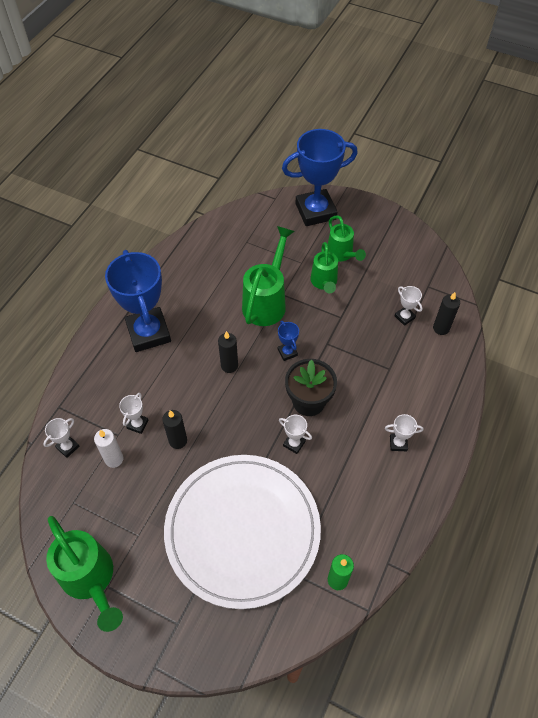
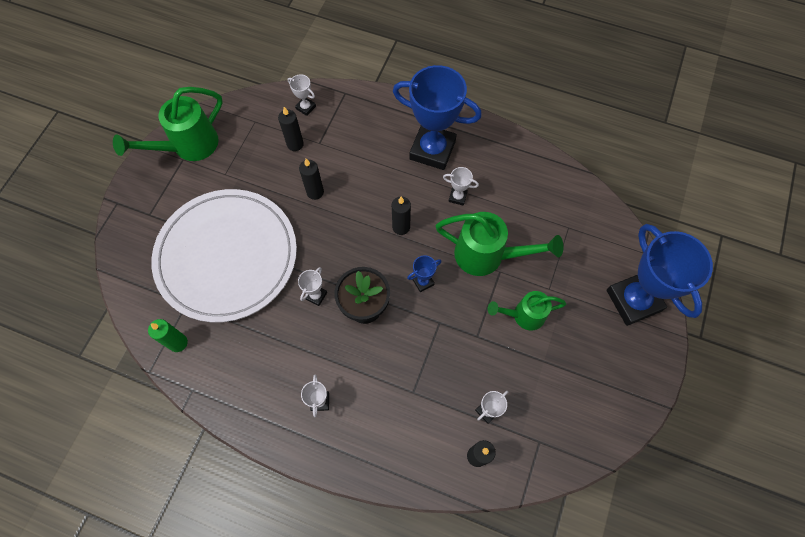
camera: 85 degrees right, 10 degrees up
(114, 459) = (295, 144): white candle -> black candle
(137, 424) = (330, 157): white trophy -> white trophy (457, 197)
(148, 333) = (432, 150): blue trophy -> blue trophy turned 45 degrees clockwise
(341, 254) = (570, 334): green watering can -> none

